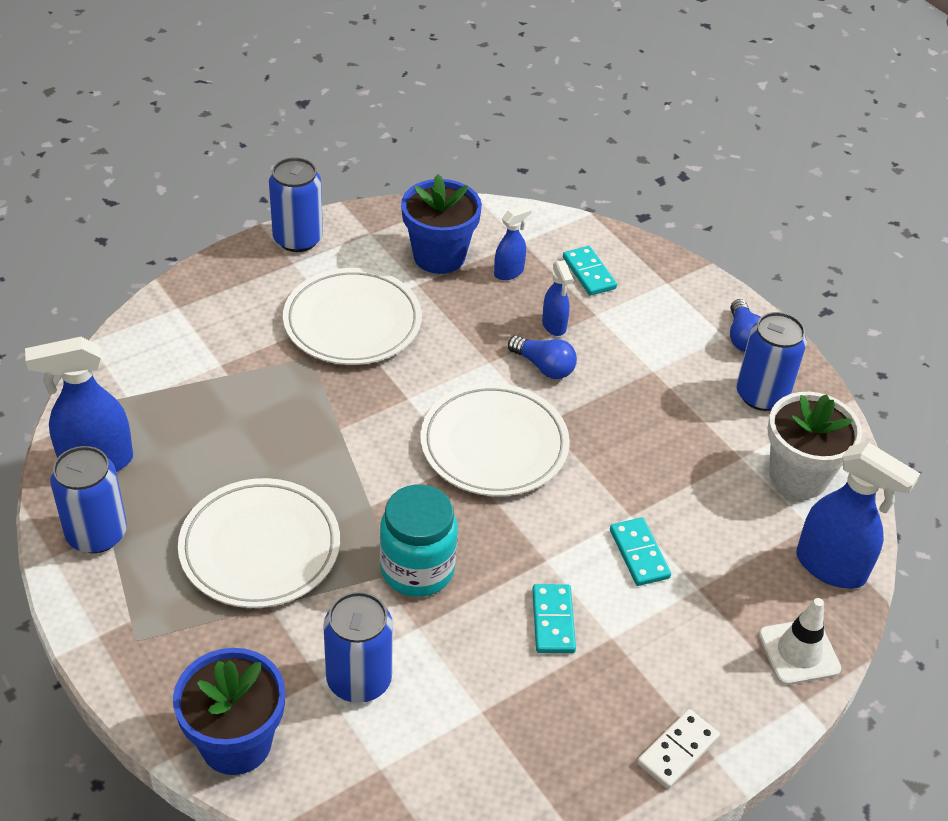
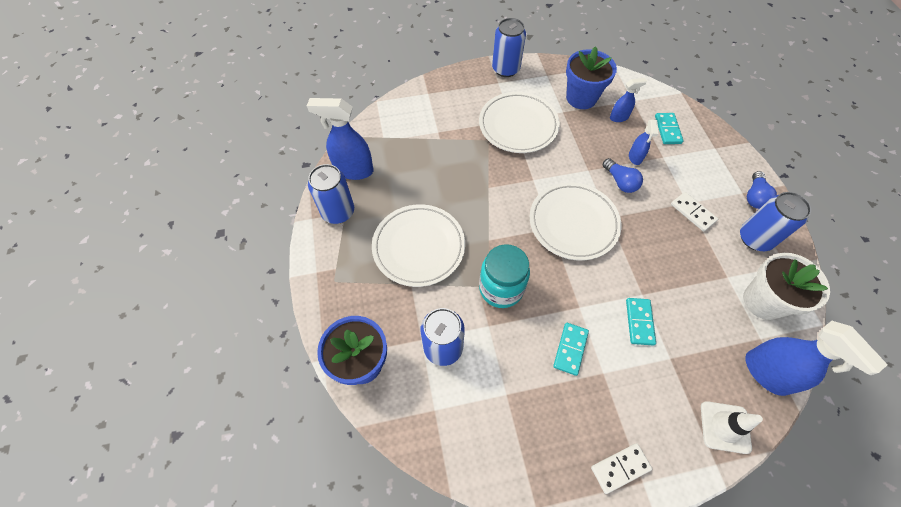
camera: 25 degrees right, 15 degrees up
(664, 383) = (693, 212): none -> white domino

